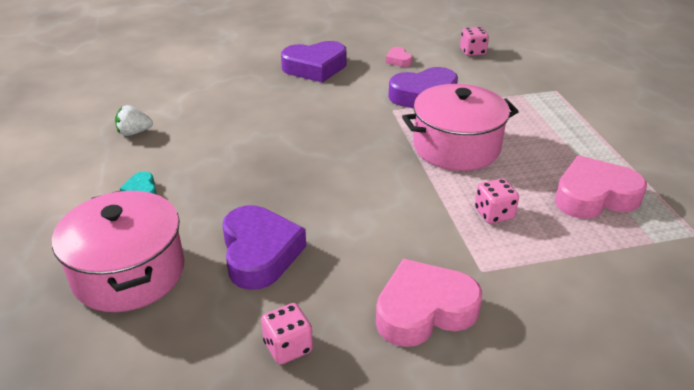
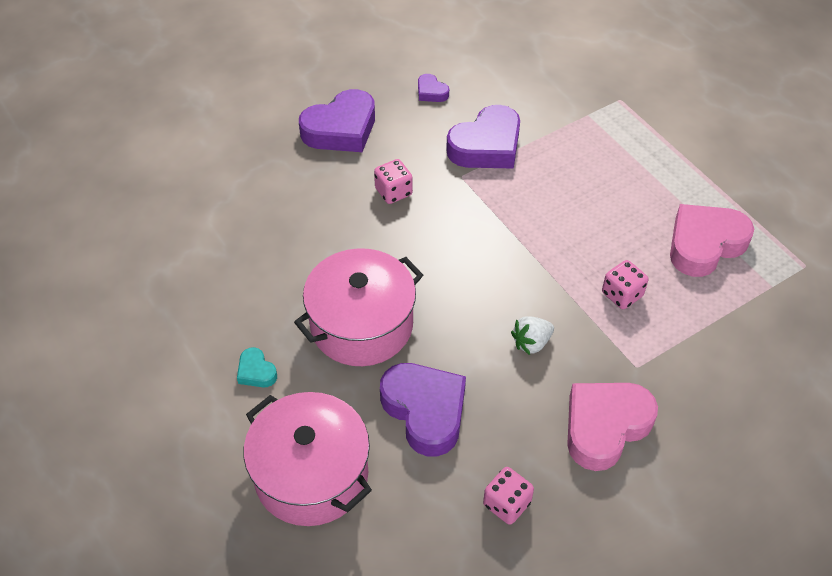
camera: 20 degrees left, 15 degrees up
(134, 132) = (191, 291): white strawberry -> white strawberry (531, 343)
(398, 60) = (431, 92): pink heart -> purple heart
(456, 147) = (551, 214): pink pot -> pink pot (361, 325)
(472, 52) = (508, 56): pink dice -> pink dice (393, 192)

